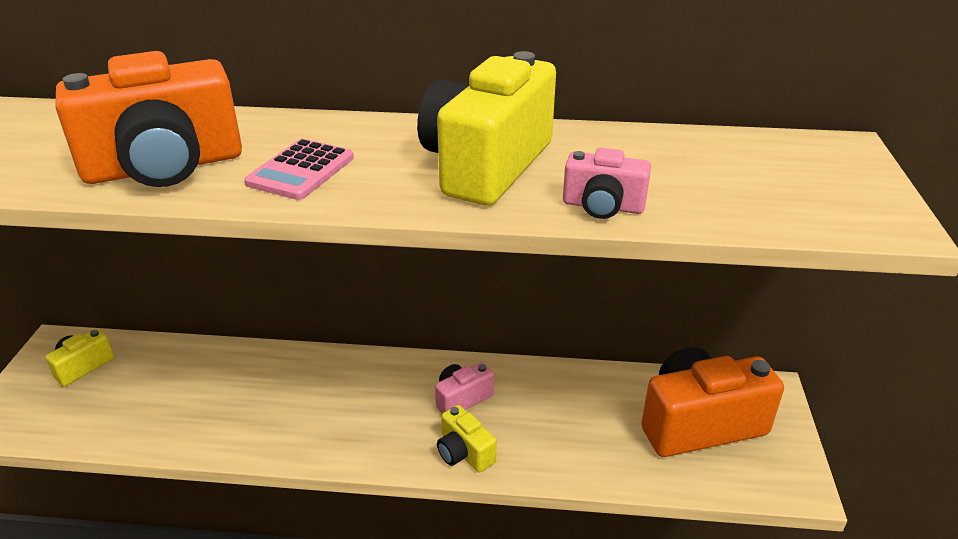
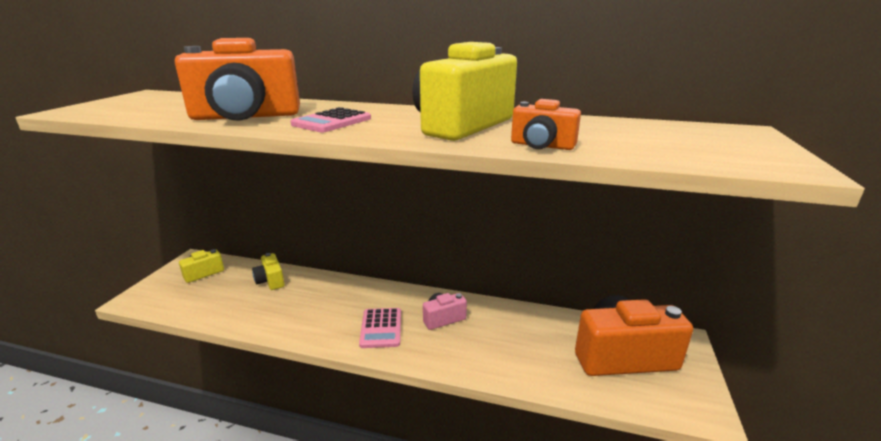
camera: 10 degrees right, 10 degrees down
(380, 424) = (381, 328): none -> pink calculator
(464, 453) = (436, 354): yellow camera -> yellow camera (270, 281)
(603, 206) = (541, 146): pink camera -> orange camera

